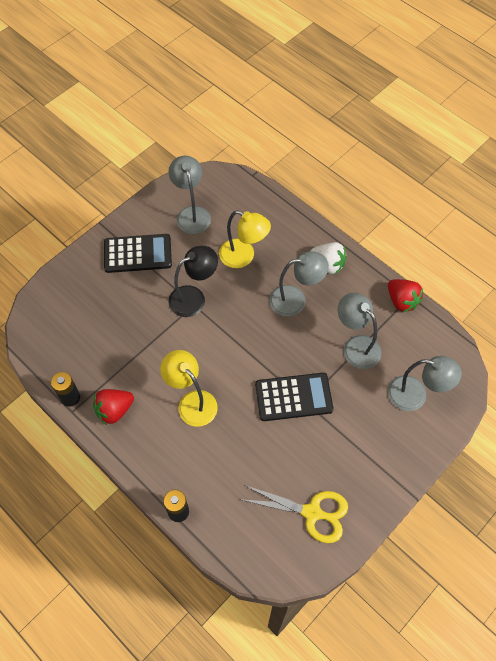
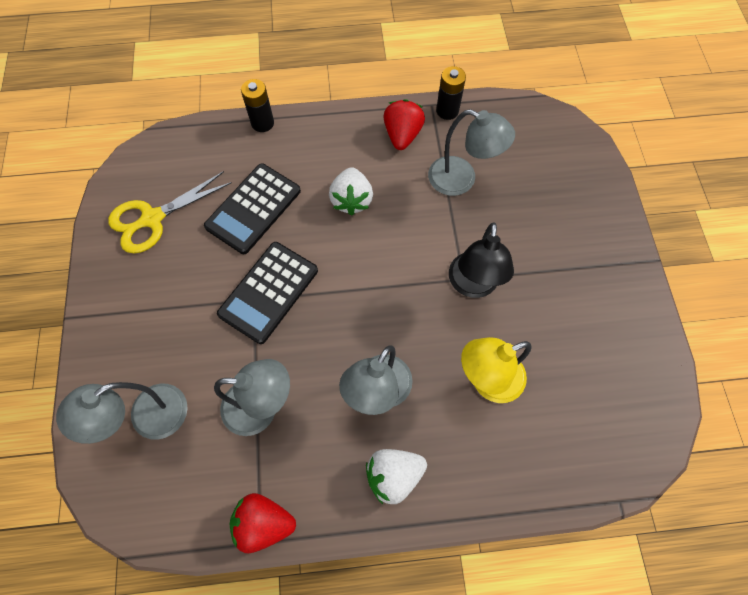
camera: 130 degrees right, 5 degrees up
(138, 254) = (580, 269): black calculator -> black calculator (253, 208)
(192, 214) = (601, 370): grey lamp -> grey lamp (461, 180)
(192, 402) = (351, 200): yellow lamp -> white strawberry

